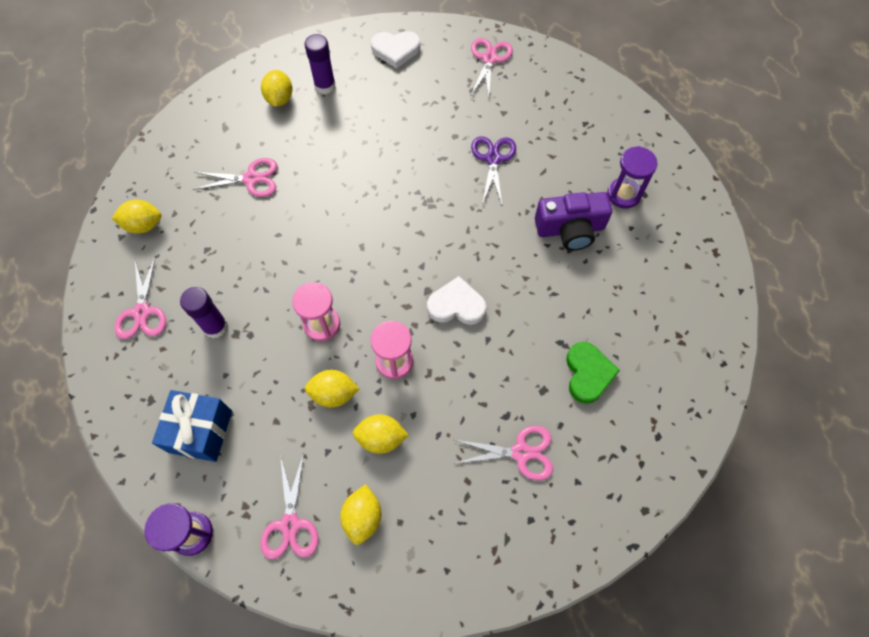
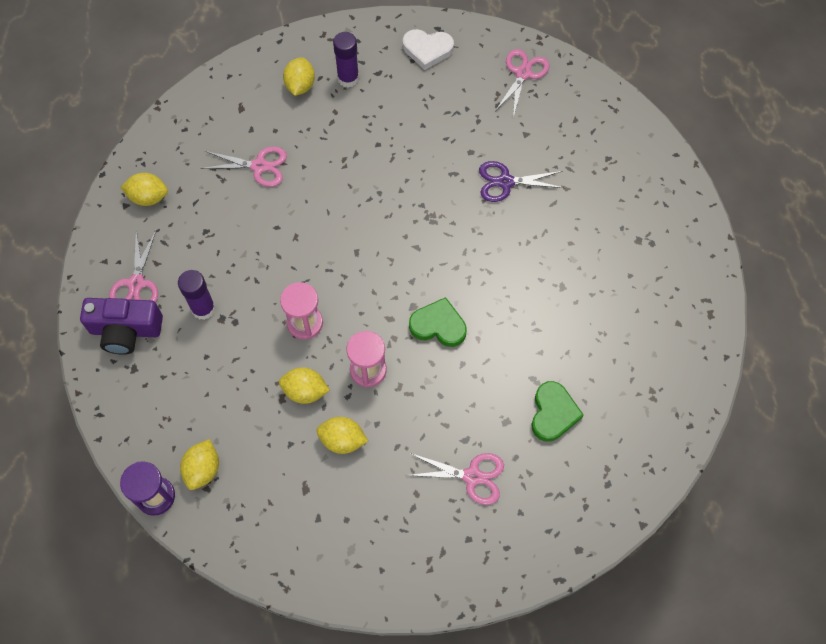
camera: 10 degrees right, 0 degrees up
(200, 431) = (176, 405): blue gift -> none
(290, 525) = (245, 504): pink scissors -> none
(363, 517) = (313, 509): yellow lemon -> yellow lemon (203, 469)
(456, 305) = (438, 325): white heart -> green heart
(493, 158) = (505, 182): purple scissors -> purple scissors turned 105 degrees counterclockwise
(570, 229) = (567, 267): purple camera -> purple camera (126, 330)
(623, 194) = (630, 240): purple hourglass -> none

